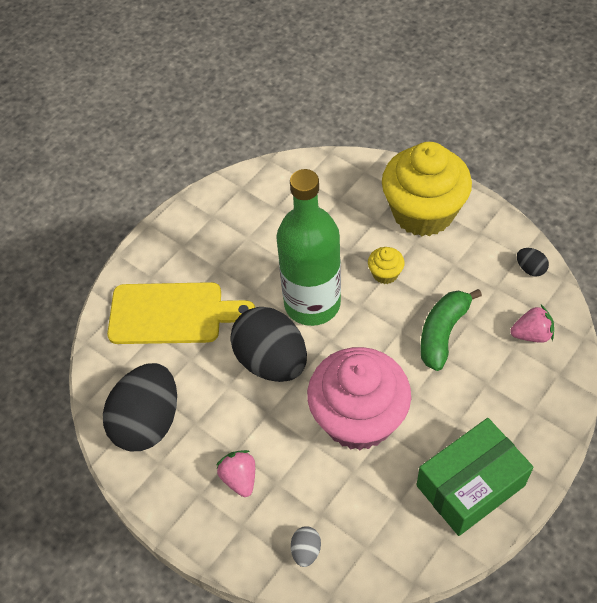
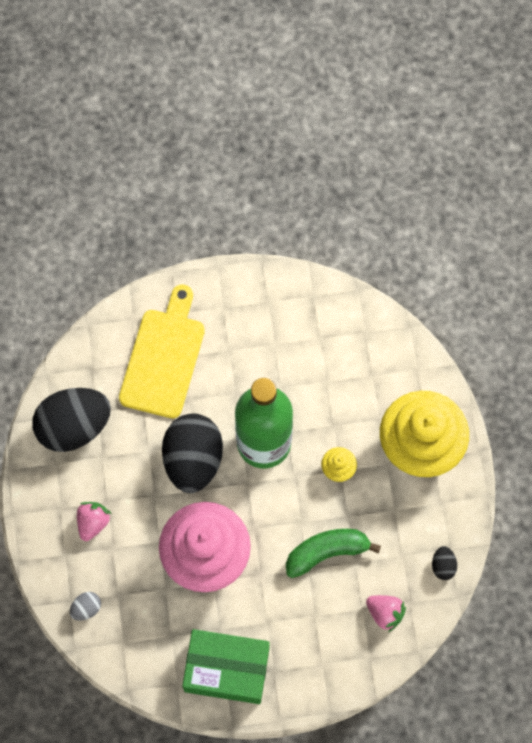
camera: 40 degrees right, 15 degrees up
(172, 314) = (163, 358): yellow cutting board -> yellow cutting board turned 120 degrees counterclockwise

